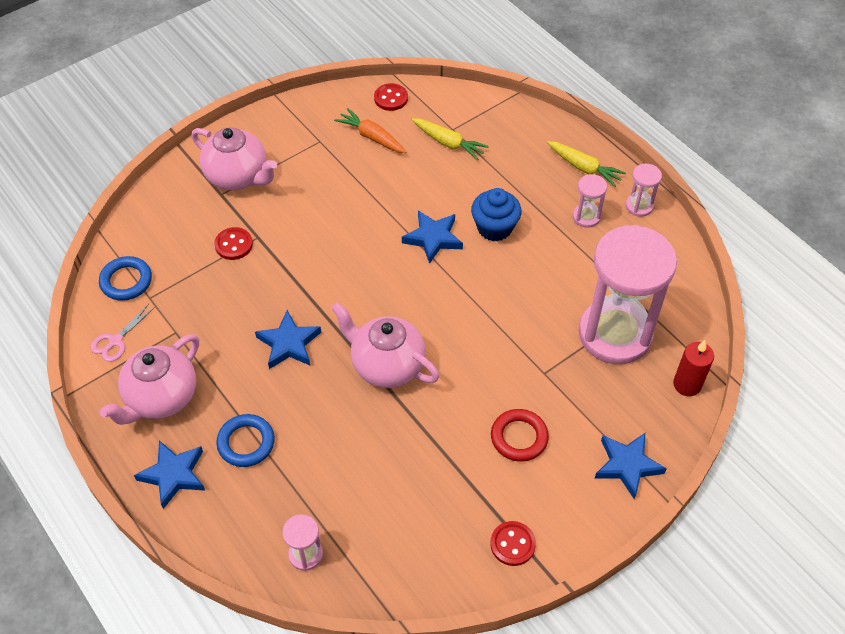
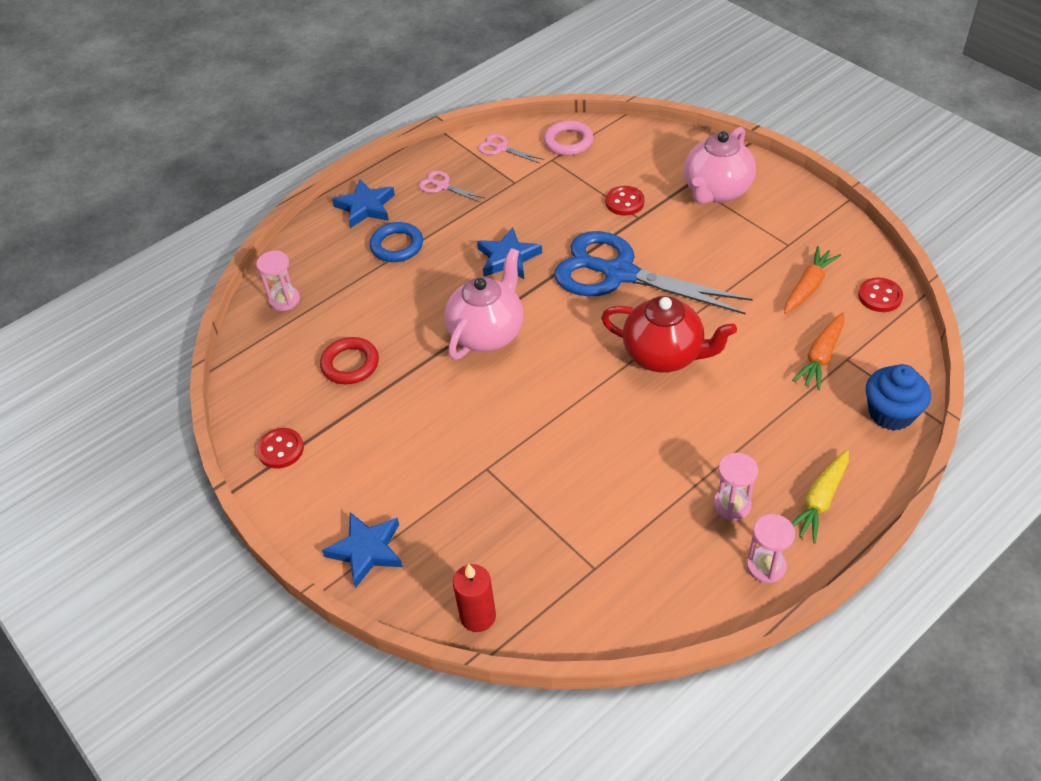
camera: 90 degrees right, 5 degrees down
(126, 281) = (568, 142): blue ring -> pink ring
(161, 398) = (442, 186): pink teapot -> pink scissors
(329, 259) = (619, 273): none -> blue scissors
(433, 238) = (664, 355): blue star -> red teapot
(448, 143) = (821, 356): yellow carrot -> orange carrot
(494, 228) = (692, 410): blue cupcake -> blue cupcake (891, 413)
(519, 437) = (402, 449): red ring -> red ring (350, 364)
(615, 334) = (547, 538): pink hourglass -> none

